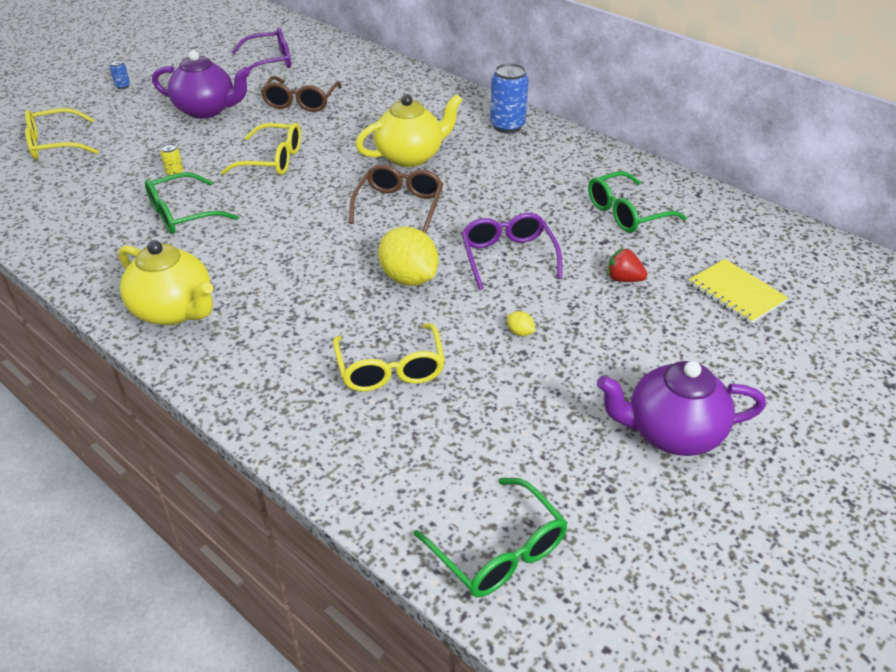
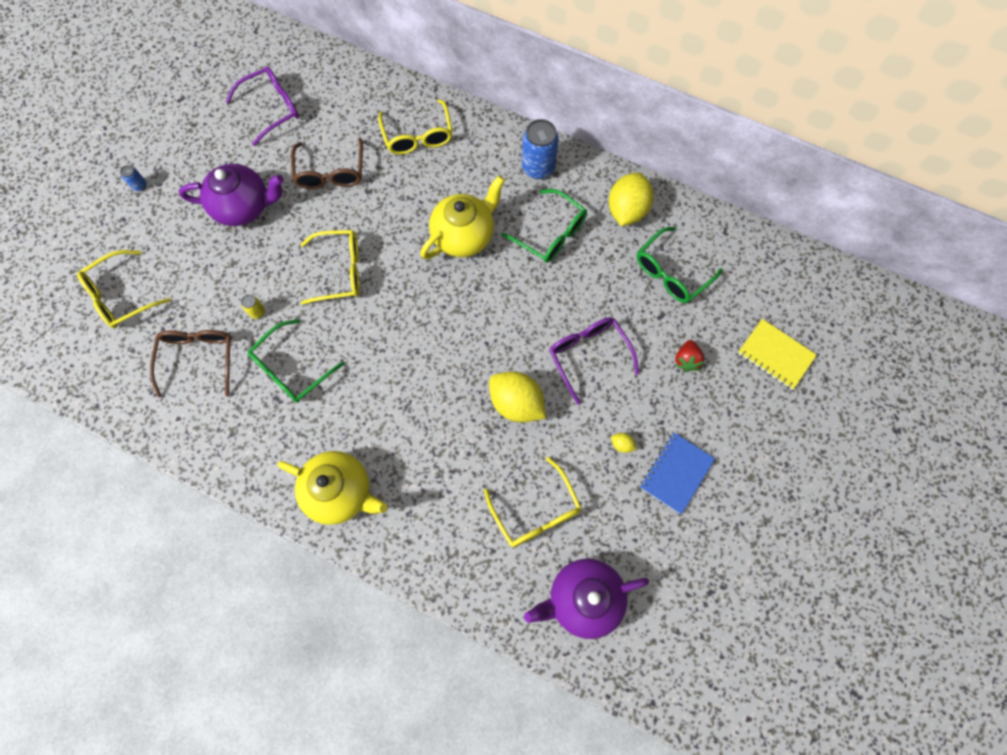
camera: 15 degrees left, 30 degrees up
(396, 93) = (418, 136): none -> yellow glasses
(399, 206) = (477, 310): brown glasses -> brown glasses (198, 359)
(498, 550) = (663, 661): green glasses -> green glasses (550, 233)
(580, 369) = (676, 473): none -> blue notebook
(591, 165) = (627, 210): none -> yellow lemon
(623, 279) = (686, 360): red strawberry -> red strawberry turned 90 degrees counterclockwise
(672, 433) = (754, 521): purple teapot -> purple teapot (583, 598)

